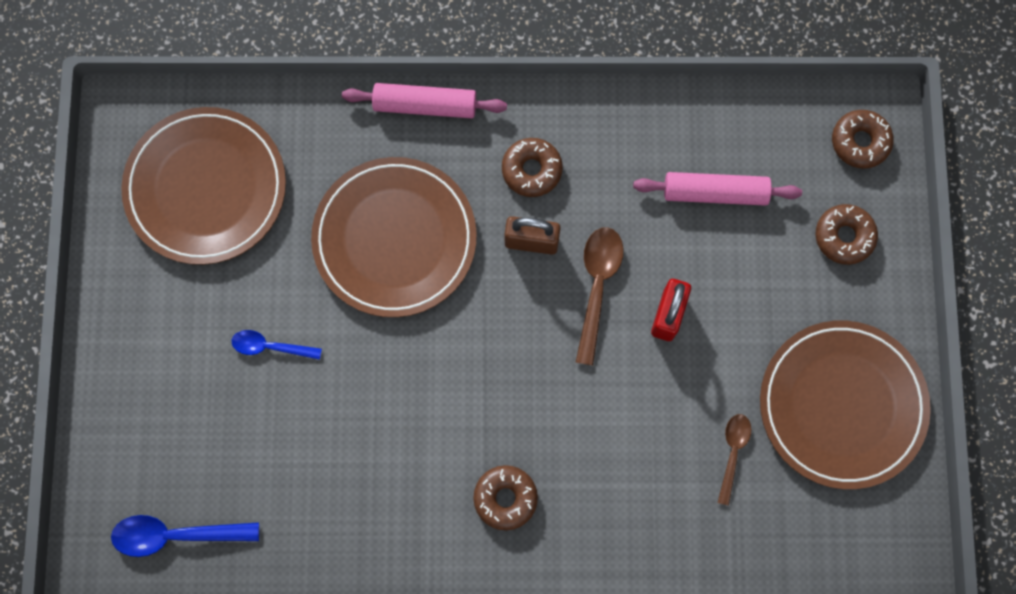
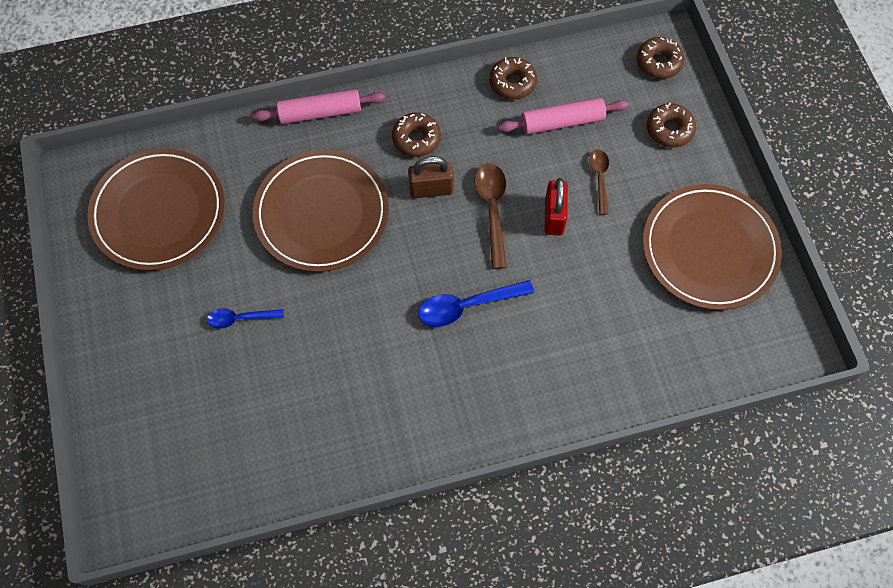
camera: 15 degrees left, 10 degrees down
(176, 535) = (195, 489): blue spoon -> blue spoon (467, 306)
(505, 498) = (465, 387): brown donut -> brown donut (512, 83)
(732, 453) = (637, 306): brown spoon -> brown spoon (599, 178)

